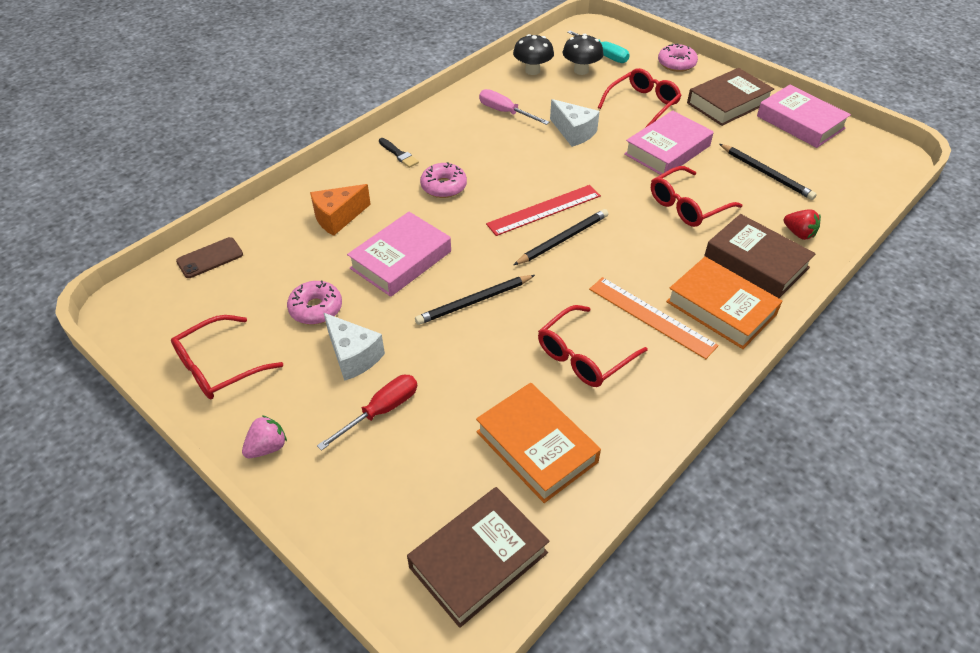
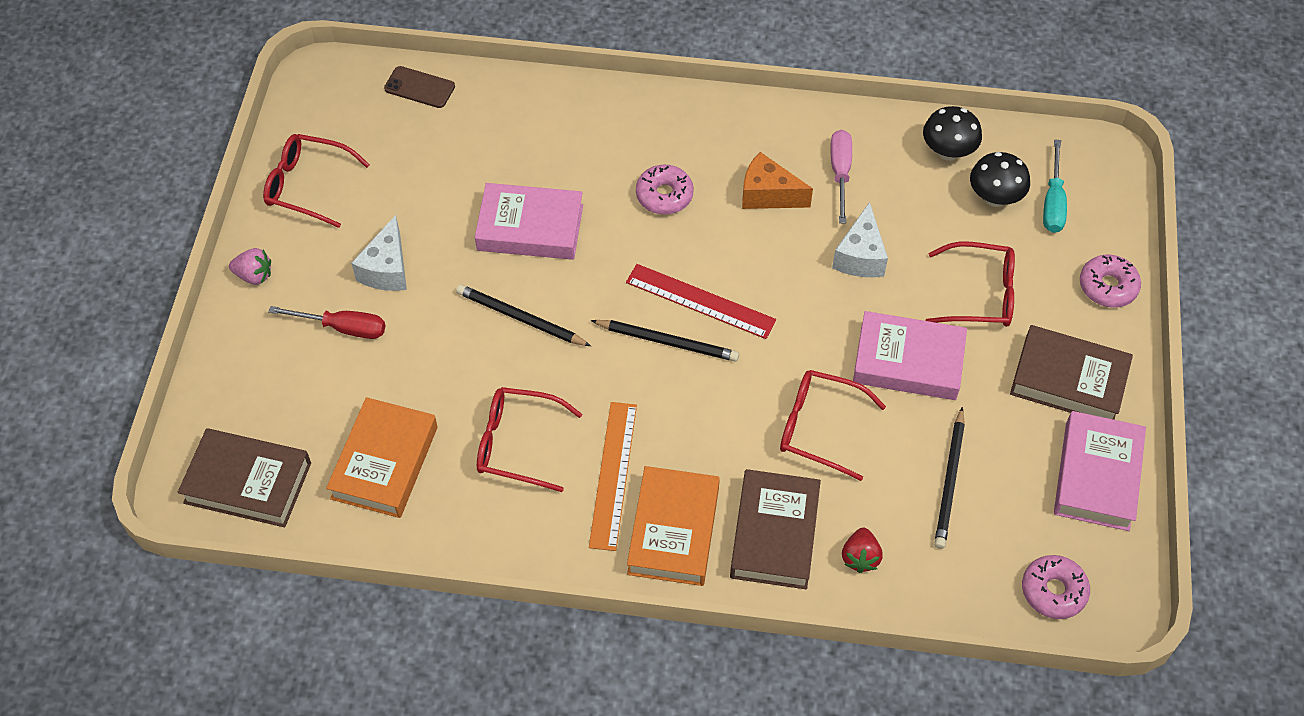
camera: 55 degrees right, 10 degrees up
(316, 308) = (420, 205): pink donut -> pink donut (1053, 591)
(338, 218) = (547, 142): orange cheese -> orange cheese (768, 195)
(399, 154) = (683, 127): black brush -> none

